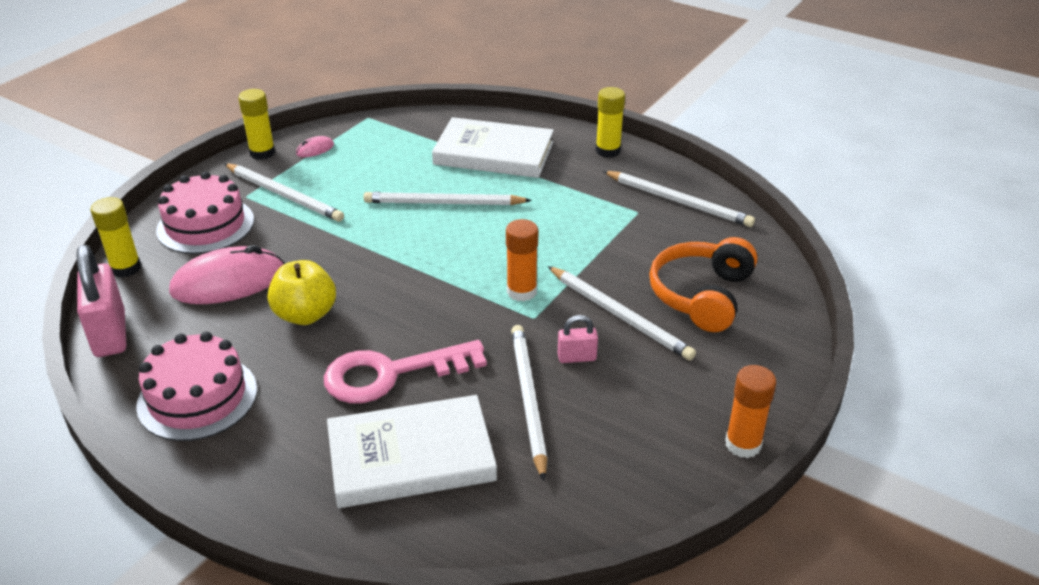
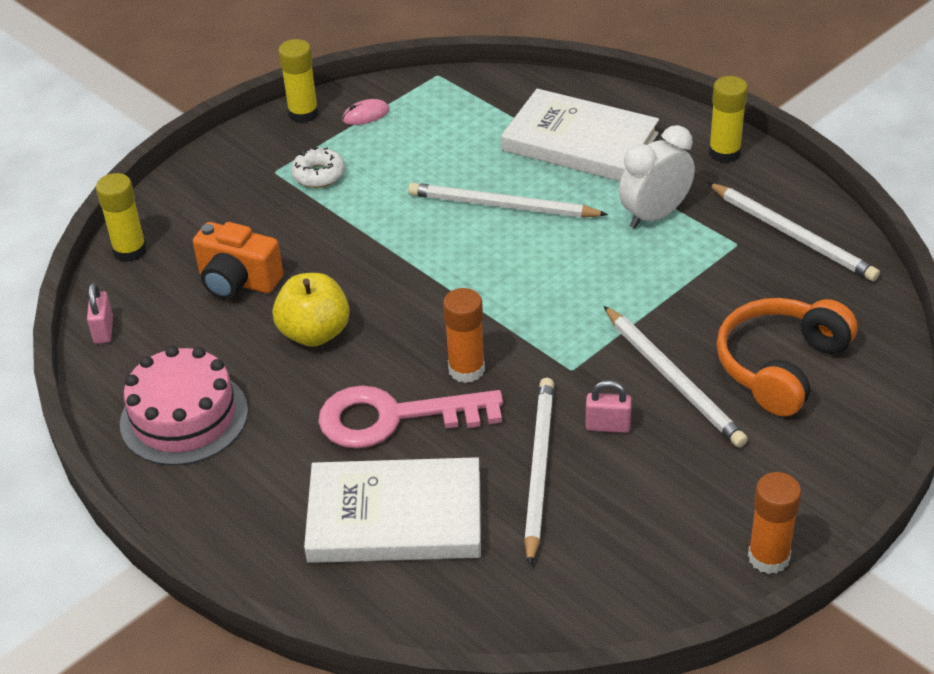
camera: 15 degrees right, 5 degrees up
(110, 334) = (103, 330): pink padlock -> pink padlock, size x0.51
(205, 225) = (223, 205): pink cake -> none
(228, 282) = (238, 281): pink mouse -> orange camera
(284, 195) = (318, 175): white pencil -> white donut
(521, 291) = (566, 334): orange glue stick -> orange glue stick (466, 369)
(567, 198) = (655, 215): none -> white clock

